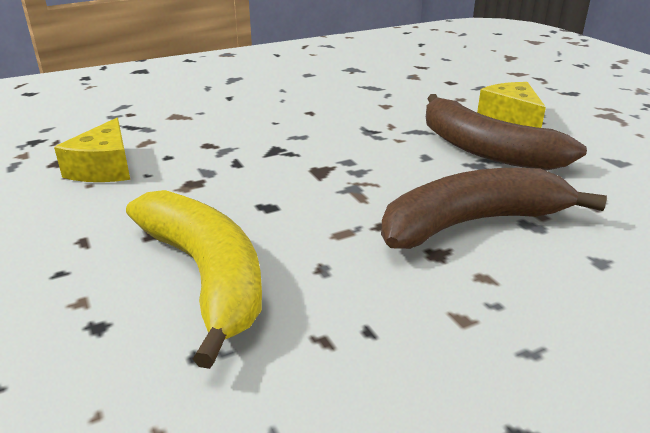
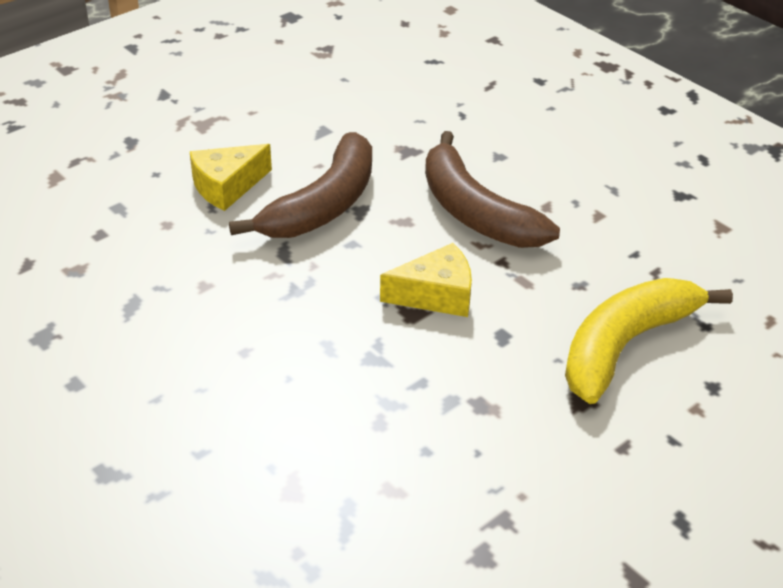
camera: 105 degrees left, 10 degrees up
(104, 168) = (480, 498): yellow cheese -> yellow cheese (436, 295)

